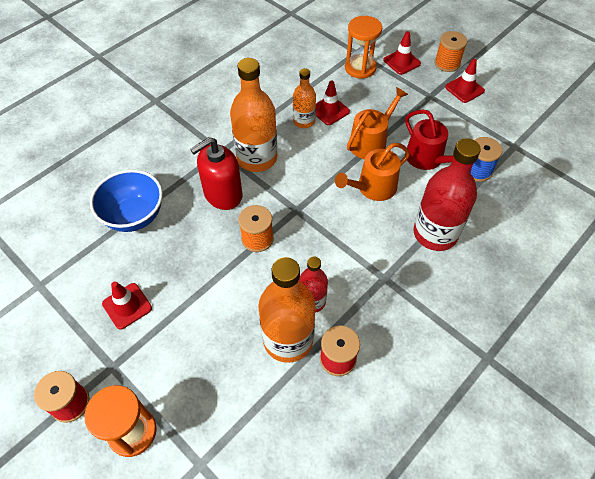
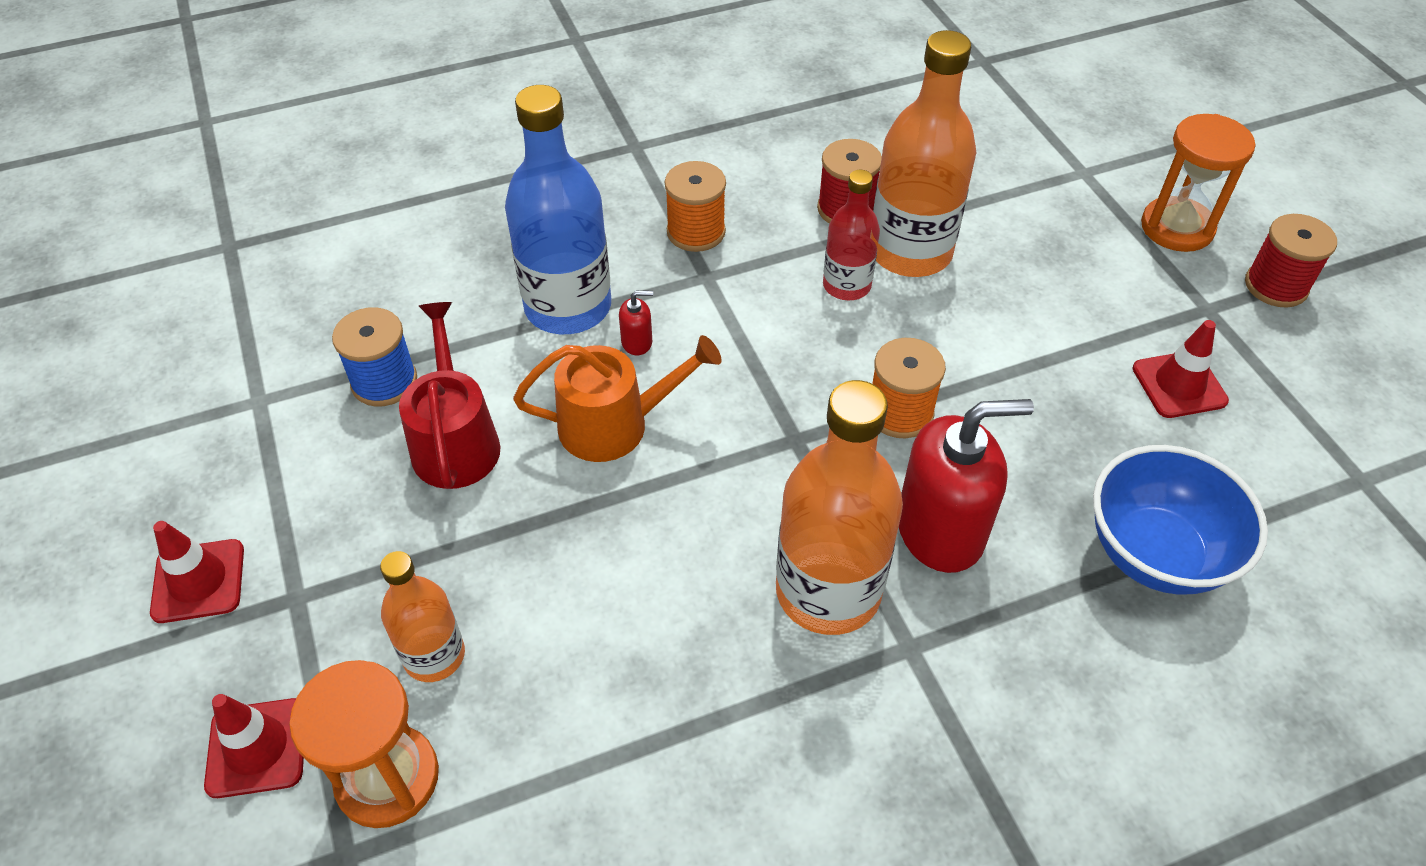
camera: 155 degrees left, 5 degrees down
(304, 121) = (660, 652): orange bottle -> orange bottle (434, 655)
(329, 110) = (575, 659): red traffic cone -> none
(370, 142) = (541, 528): orange watering can -> none
(391, 228) = (637, 342): none -> red soap dispenser
(435, 233) = (568, 307): red bottle -> blue bottle
(447, 63) = (150, 685): orange spool -> orange spool (696, 232)

